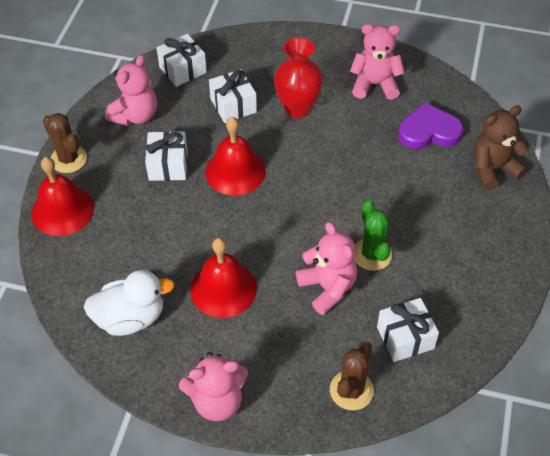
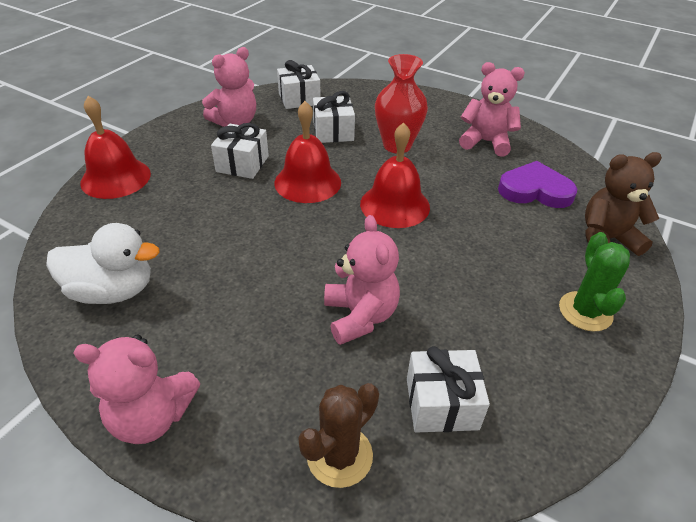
camera: 15 degrees right, 10 degrees down
(68, 159) = (151, 141): brown cactus -> none
(223, 289) = (235, 287): red bell -> red bell (395, 205)
(372, 254) = (429, 293): green cactus -> green cactus (585, 311)

